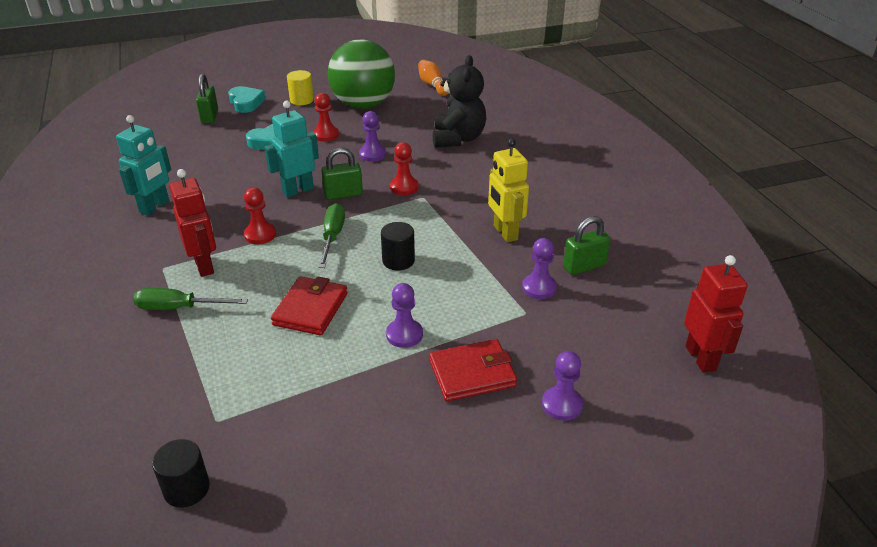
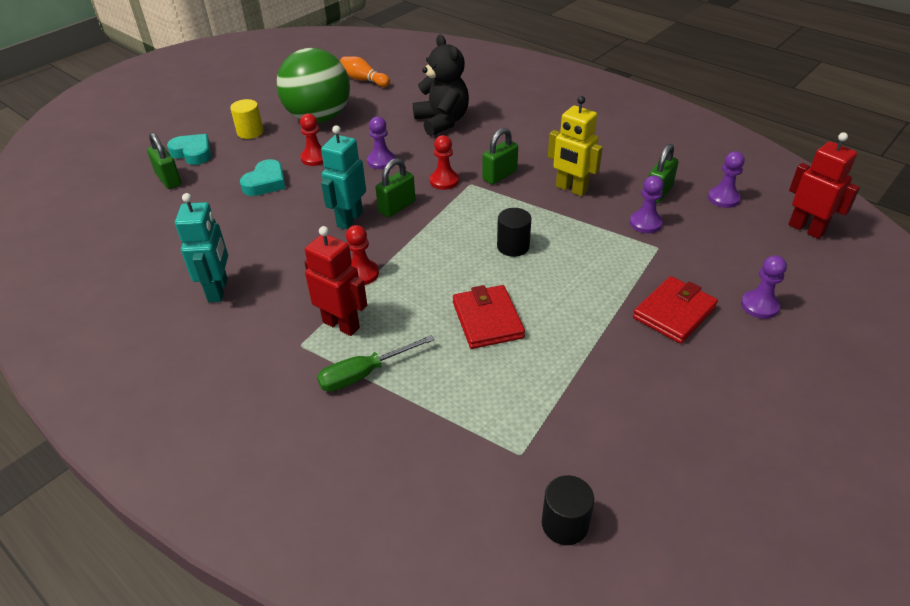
camera: 30 degrees left, 5 degrees up
(332, 237) = (432, 249): green screwdriver -> none
(404, 334) = (589, 306): purple pawn -> purple pawn (723, 198)
(455, 199) = (499, 175): none -> green padlock

